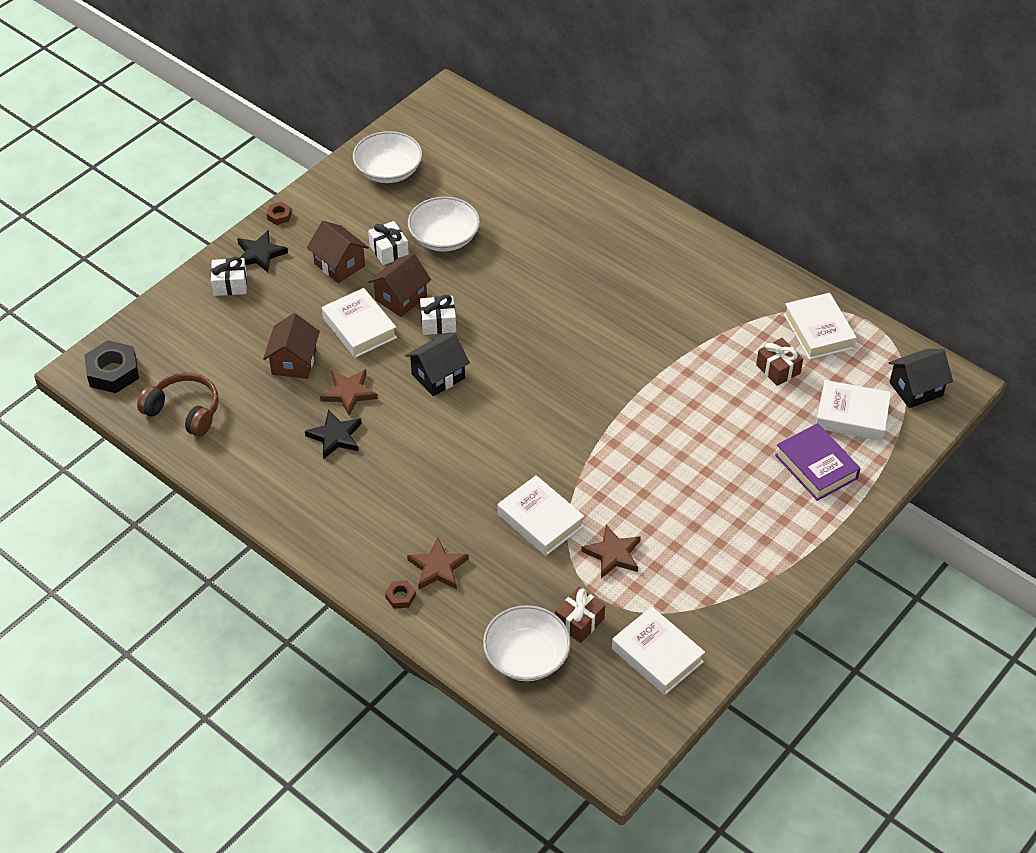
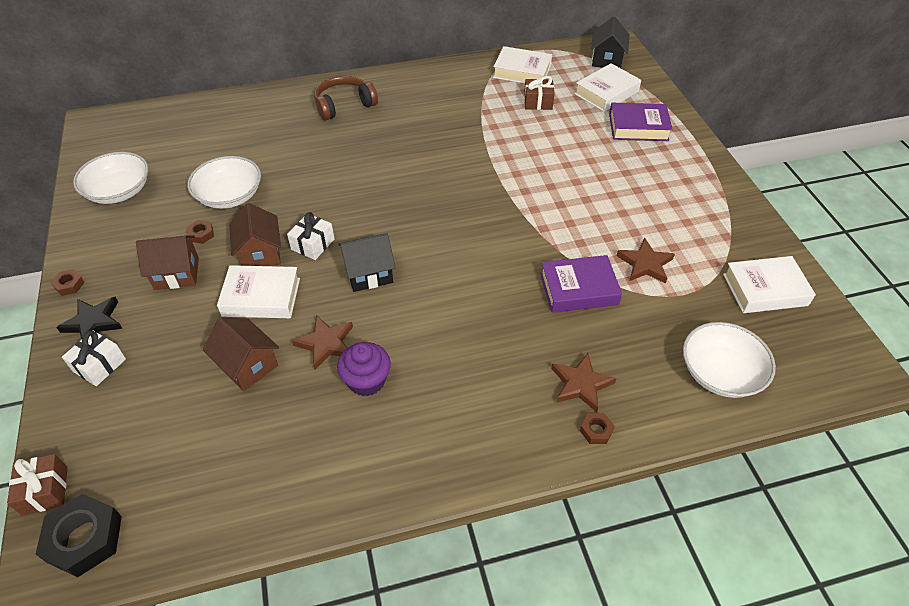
camera: 55 degrees left, 0 degrees up
(184, 411) = (210, 495): brown headphones -> brown headphones (344, 105)
(335, 436) = (366, 381): black star -> purple cupcake
(389, 250) = (201, 234): white gift -> brown nut
(438, 376) = (369, 274): black house -> black house turned 75 degrees clockwise
(540, 520) = (578, 289): white book -> purple book
(579, 622) = (702, 319): brown gift -> brown gift (45, 490)

